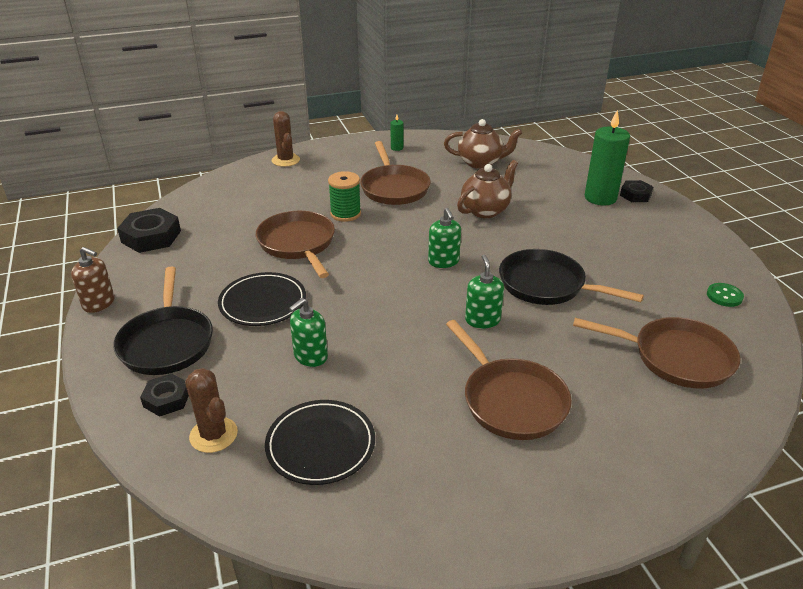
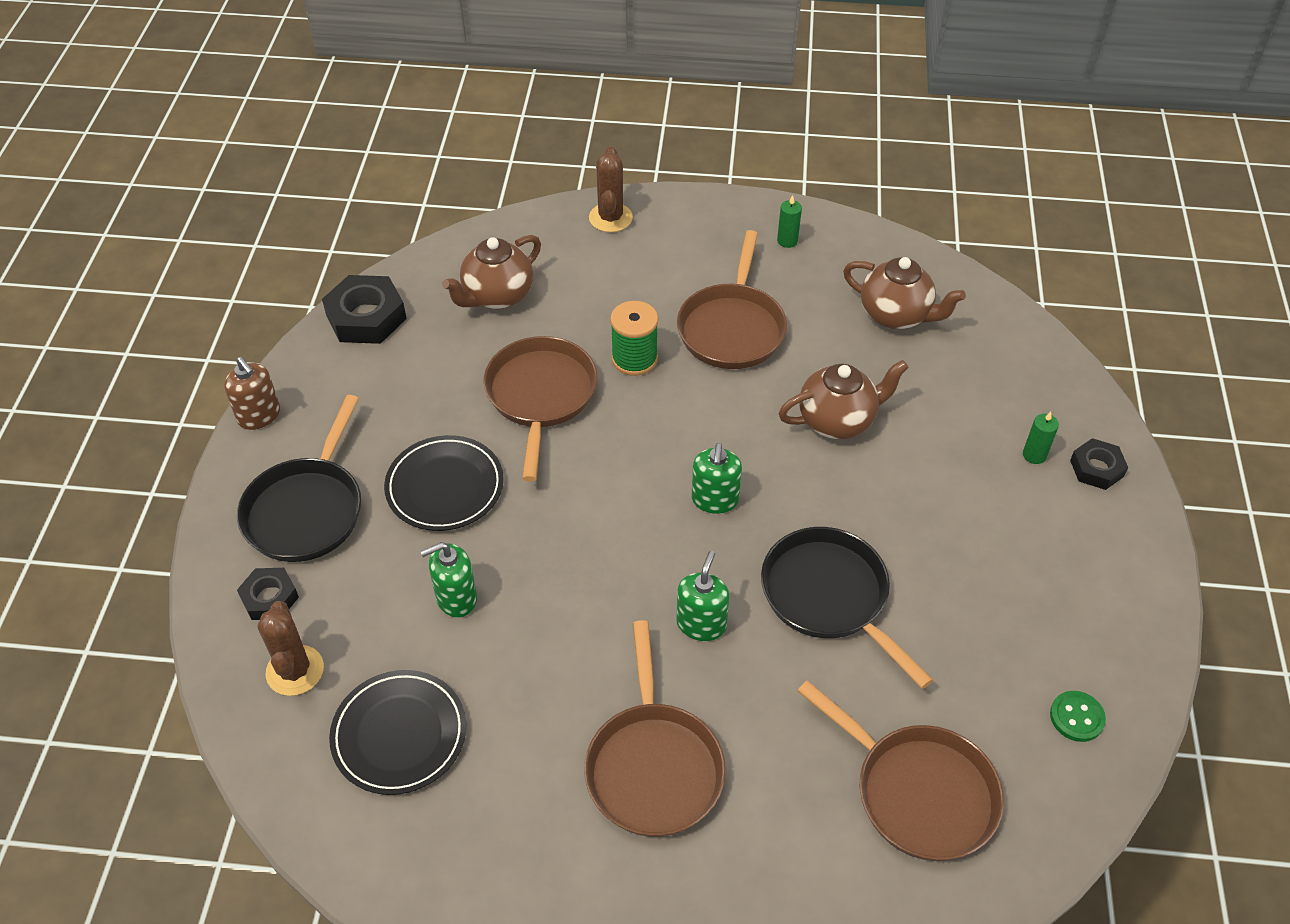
camera: 25 degrees right, 15 degrees up
(237, 207) = (497, 296): none -> brown teapot
(600, 198) = (1034, 455): green candle -> green candle, size x0.45

